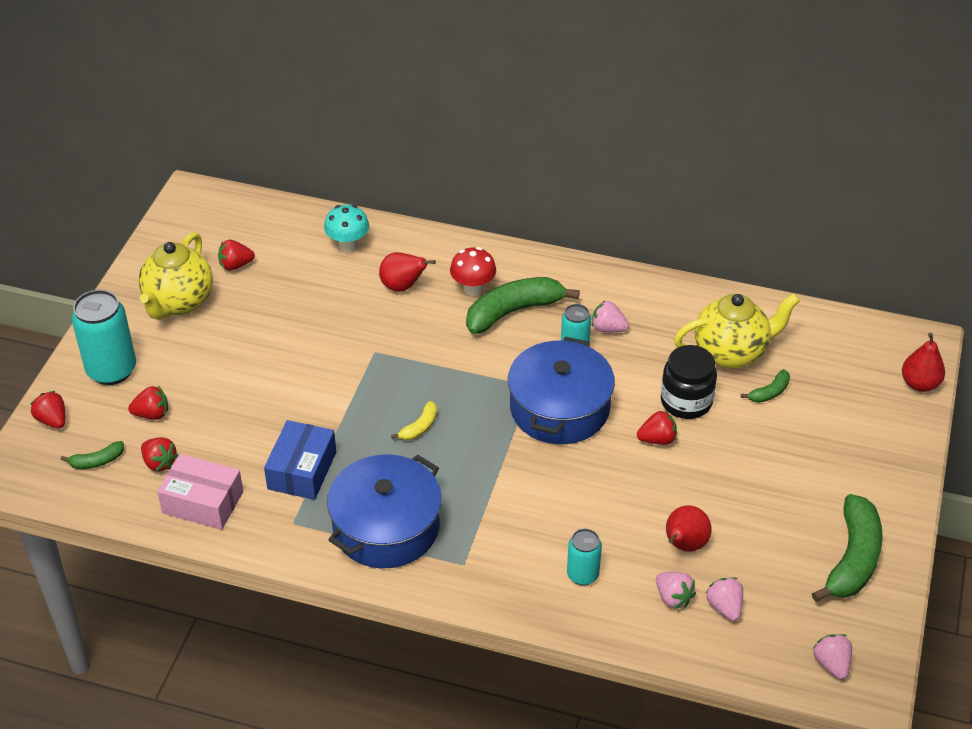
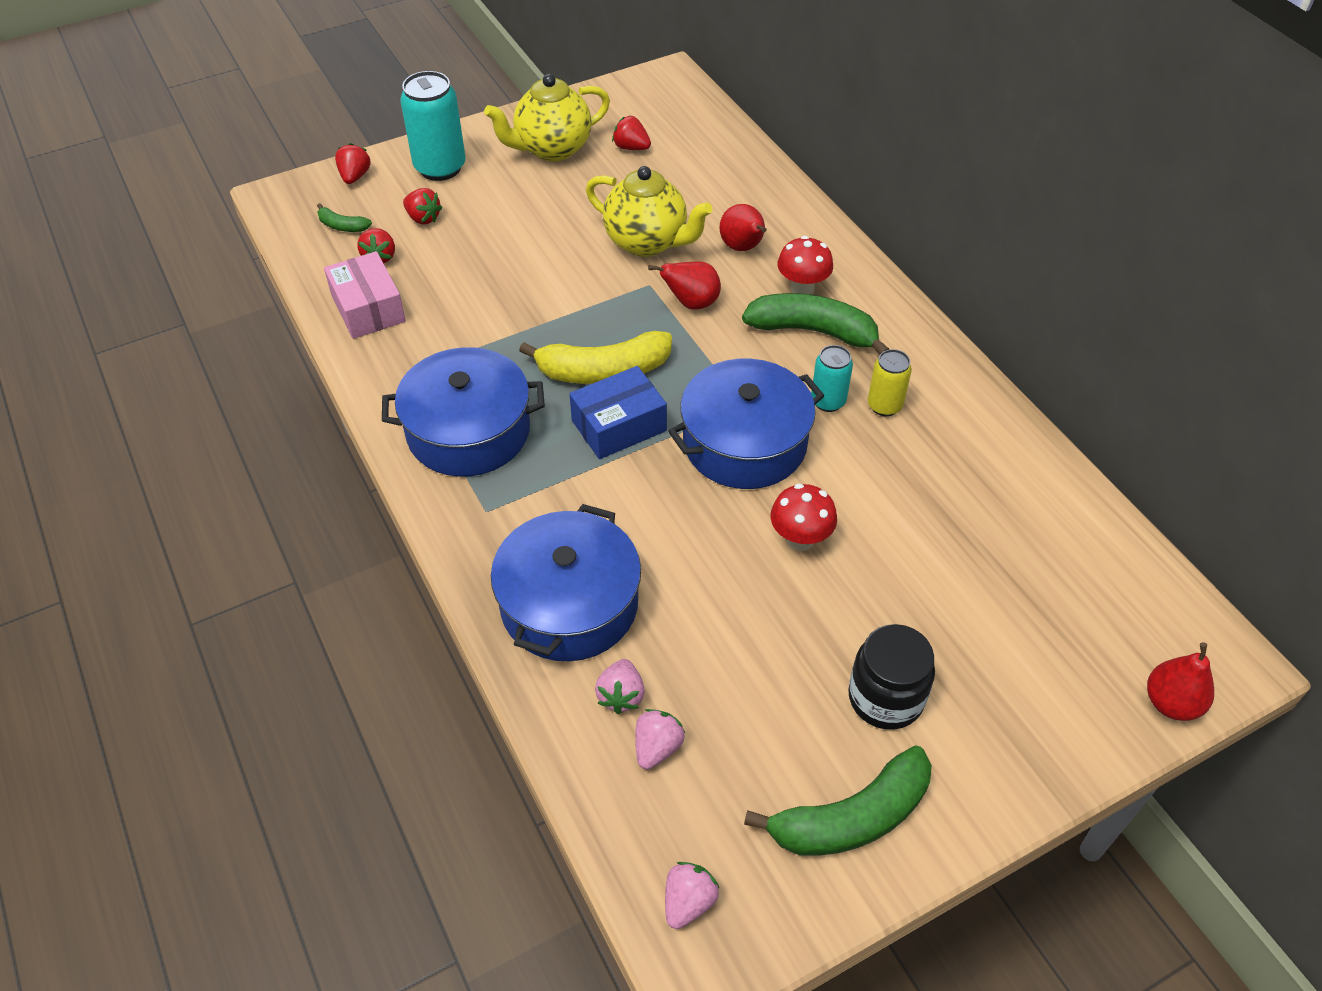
camera: 45 degrees right, 5 degrees up
(302, 470) = (468, 338): blue box -> blue box (619, 426)
(348, 245) = (741, 186): turquoise mushroom -> none
(419, 427) = (603, 371): yellow banana -> yellow banana, size x2.11
(582, 575) = (569, 604): turquoise can -> blue pot
(608, 328) = (884, 406): pink strawberry -> yellow can
(657, 439) = (800, 539): red strawberry -> red mushroom
(684, 545) = (696, 656): red pear -> red pear (691, 303)
(686, 402) = (875, 526): black jar -> black jar (885, 698)
(731, 353) = (984, 514): yellow teapot -> yellow teapot (647, 242)
(769, 392) = (976, 582): green banana -> none

